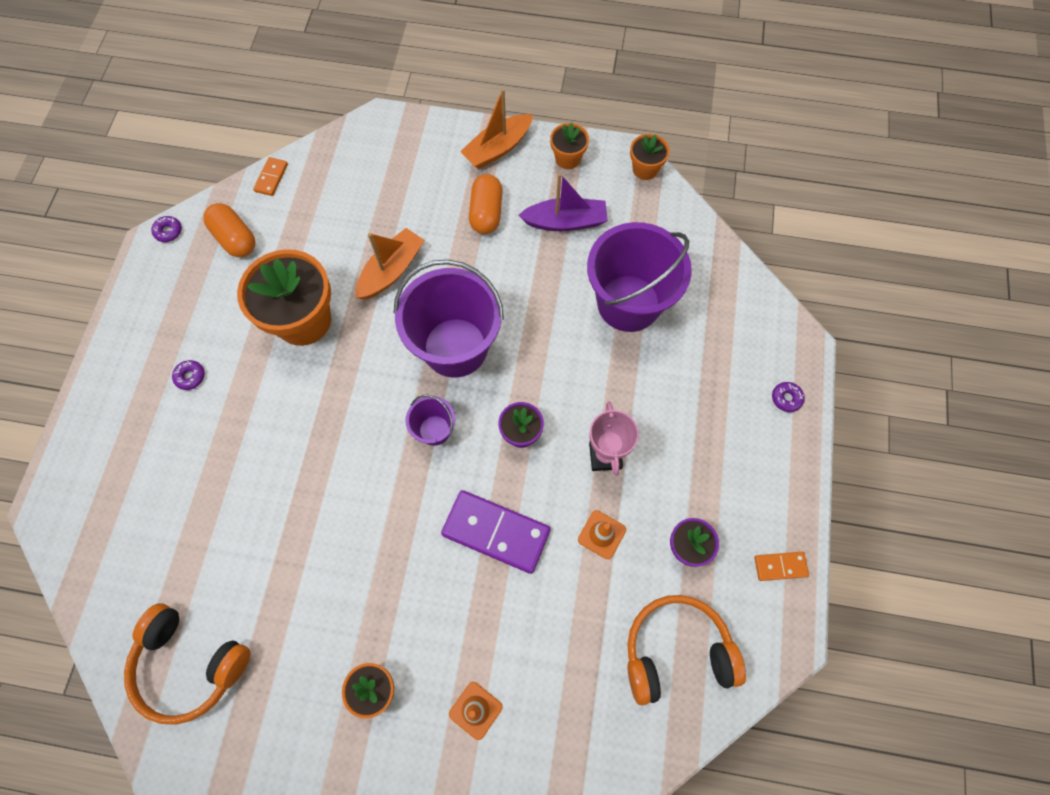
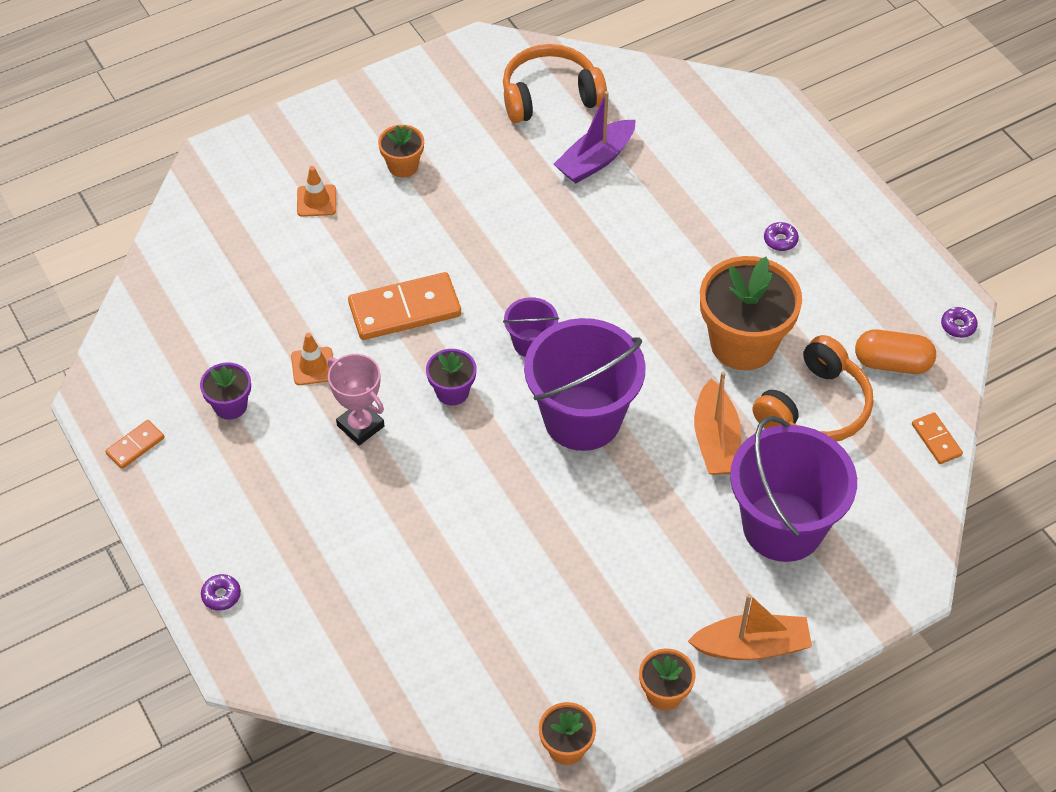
camera: 140 degrees right, 15 degrees down
(486, 213) = (687, 564): orange capsule -> none
(496, 532) = (405, 310): purple domino -> orange domino
(498, 148) = (751, 646): orange boat -> orange boat turned 75 degrees clockwise
(565, 222) = (597, 616): purple boat -> purple boat (595, 160)
(628, 303) = (454, 577): purple bucket -> purple bucket (783, 526)
(676, 650) = (187, 331): orange headphones -> orange headphones (815, 408)

